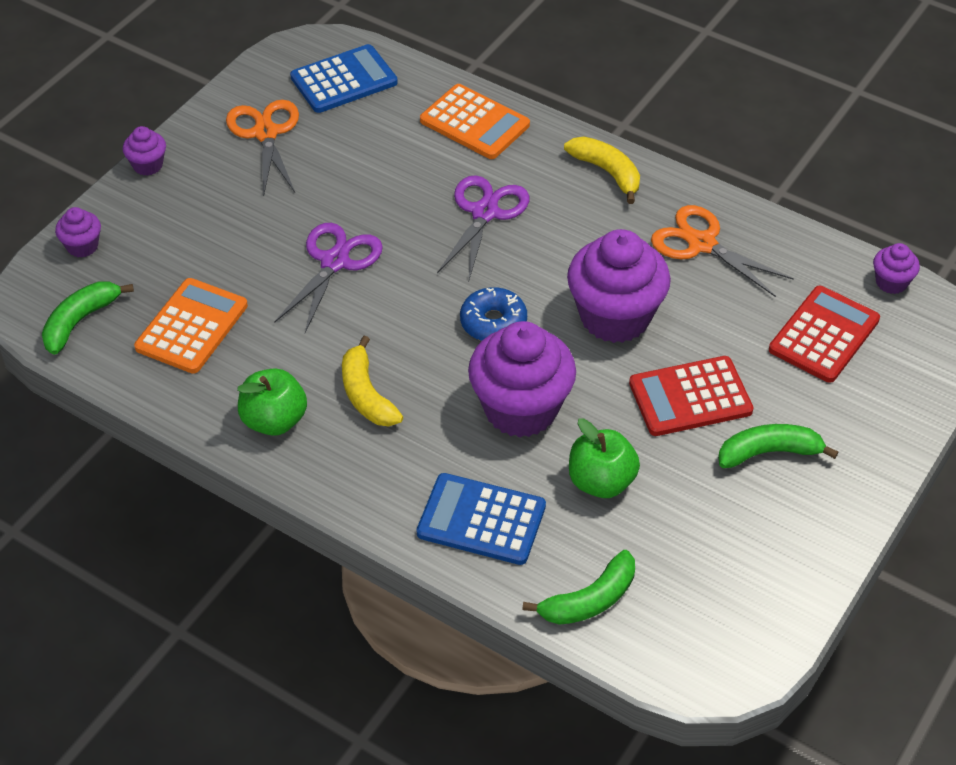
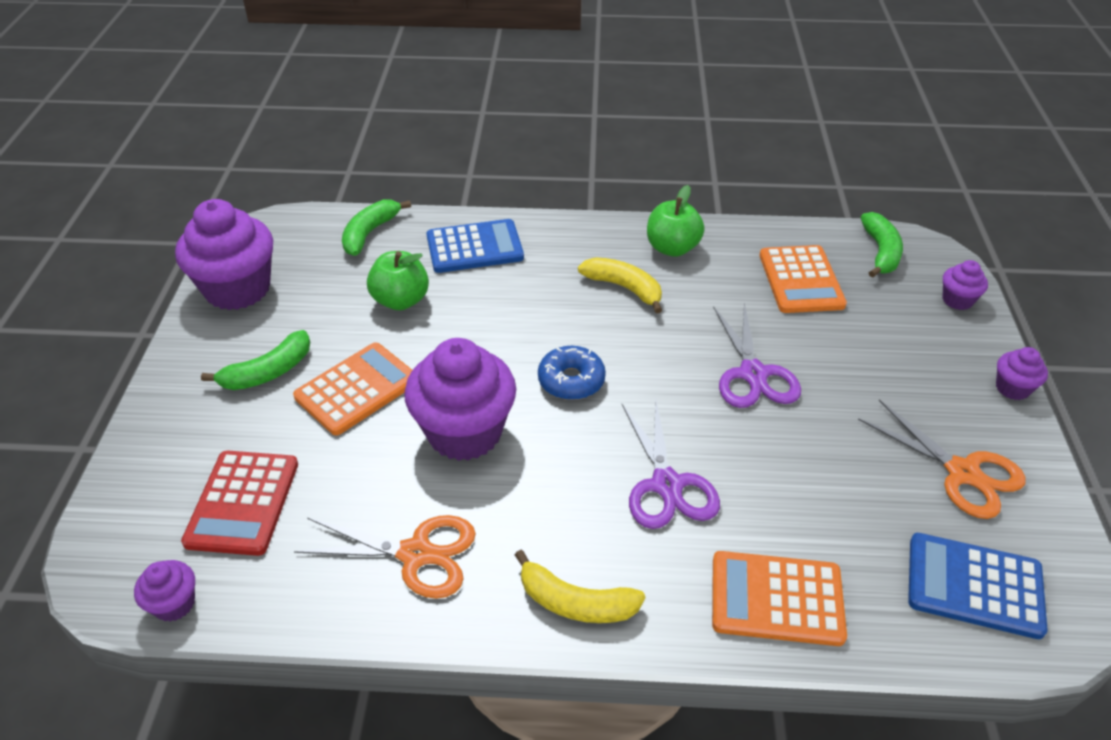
camera: 150 degrees right, 5 degrees down
(344, 80) = (974, 586): blue calculator -> blue calculator turned 75 degrees clockwise
(521, 409) = (497, 324): purple cupcake -> purple cupcake (238, 289)
(690, 397) = (357, 389): red calculator -> orange calculator

